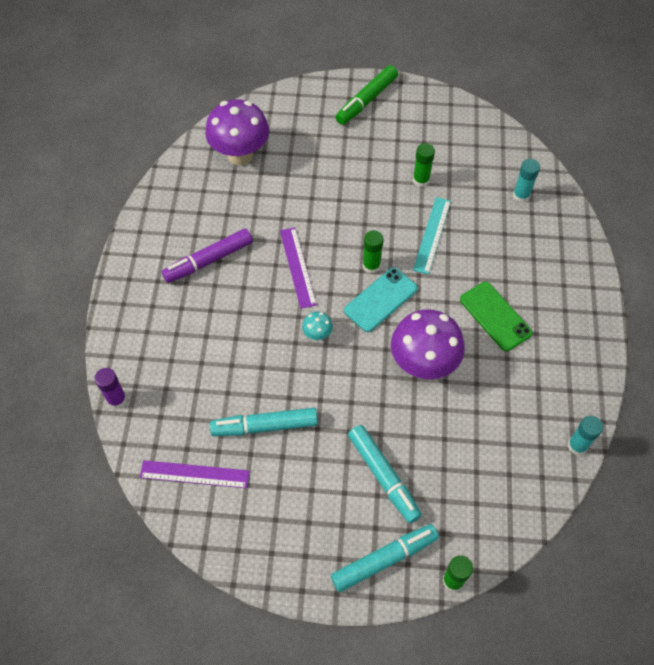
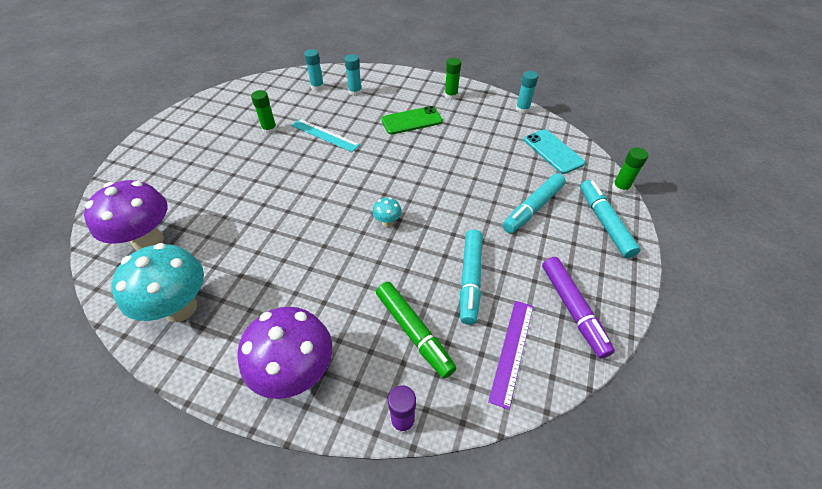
camera: 75 degrees left, 10 degrees down
(181, 211) = (180, 308): none -> turquoise mushroom
(208, 260) = (262, 293): purple marker -> purple marker (572, 309)
(297, 267) = (310, 222): purple ruler -> none
(366, 100) = (163, 142): green marker -> green marker (413, 332)
(371, 266) = (334, 174): green glue stick -> green glue stick (451, 96)
(380, 300) = (370, 176): turquoise phone -> turquoise phone (553, 151)
(383, 476) = (532, 208): turquoise marker -> turquoise marker turned 150 degrees clockwise
(423, 364) = (439, 165): purple mushroom -> purple mushroom (297, 373)
(528, 238) = (355, 92): none -> turquoise glue stick

